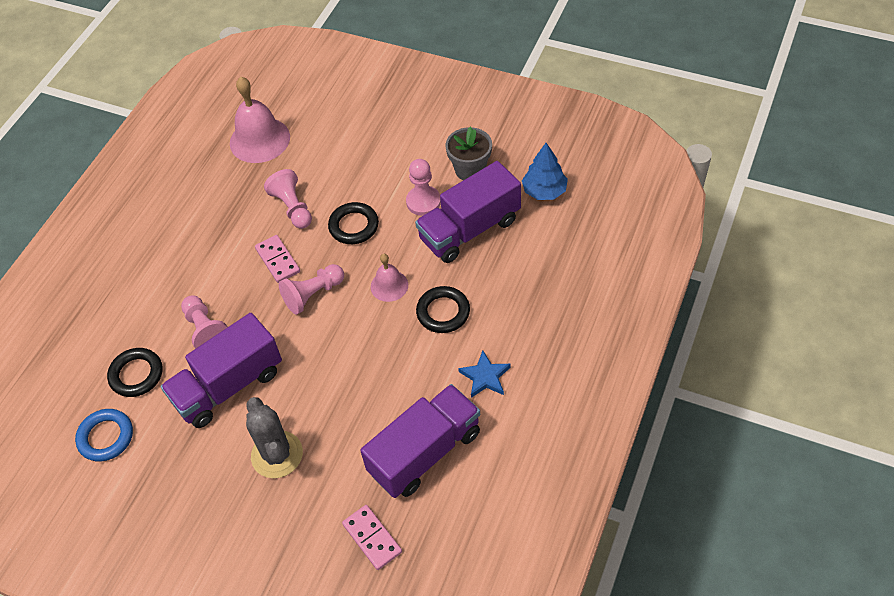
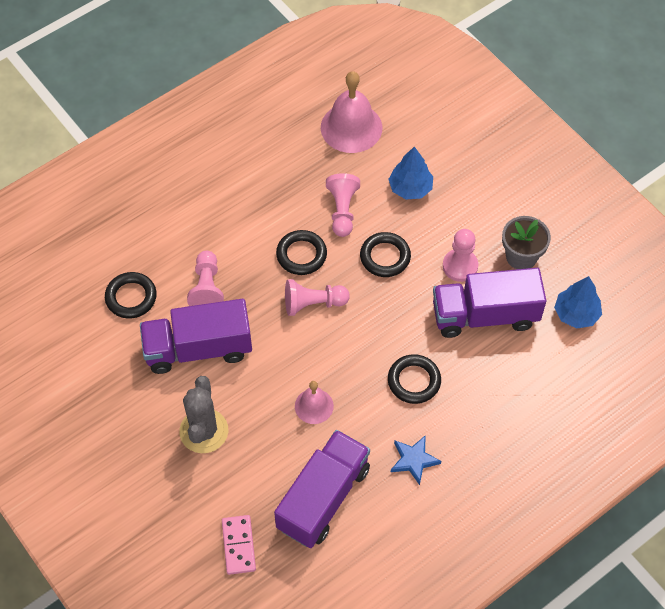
camera: 25 degrees right, 5 degrees up
(106, 437) = (79, 339): blue ring -> none
(277, 260) = (301, 255): pink domino -> black ring
(341, 162) = (410, 188): none -> blue tree
(389, 285) = (382, 331): pink bell -> pink bell (314, 406)
(425, 452) = (323, 498): purple truck -> purple truck turned 45 degrees counterclockwise

